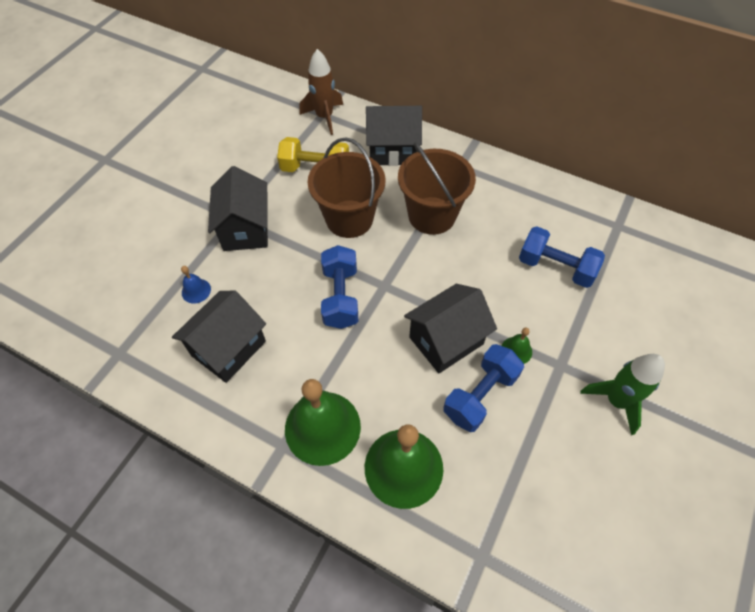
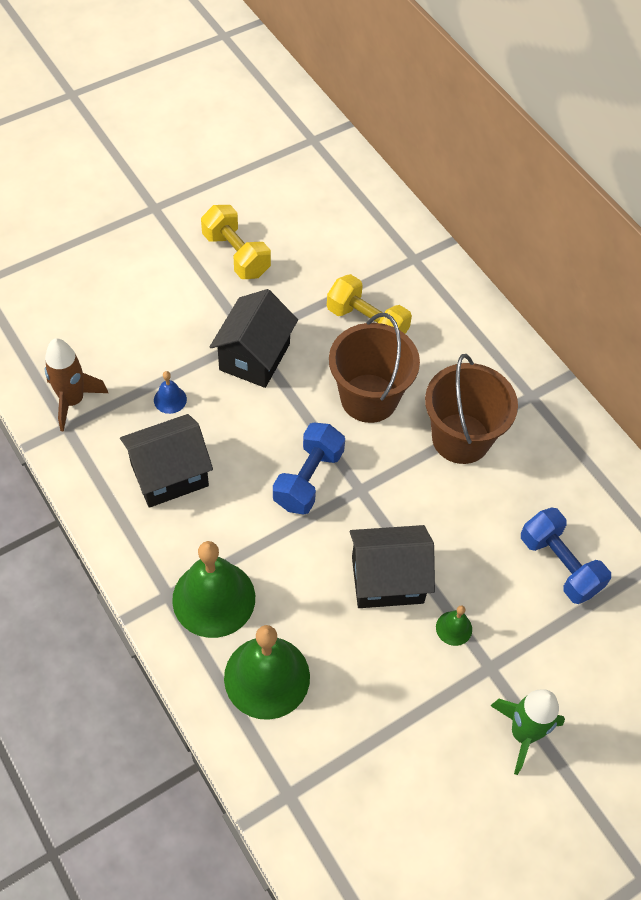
camera: 25 degrees right, 0 degrees up
(189, 165) = (236, 255): none -> yellow dumbbell
(324, 117) = (414, 264): brown rocket -> brown rocket (73, 401)
(393, 150) = (466, 341): black house -> none
(480, 395) = (386, 651): blue dumbbell -> none

